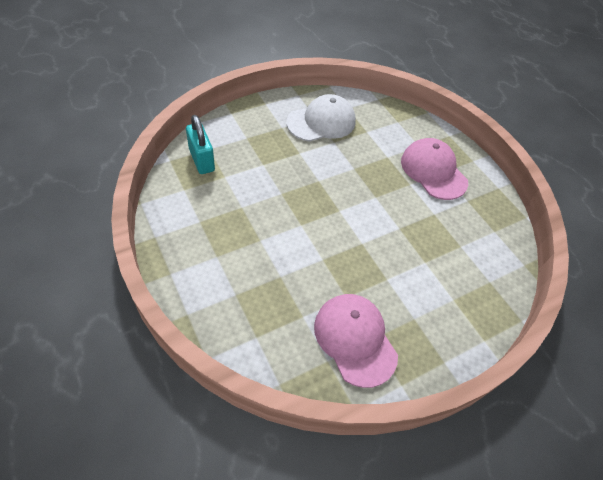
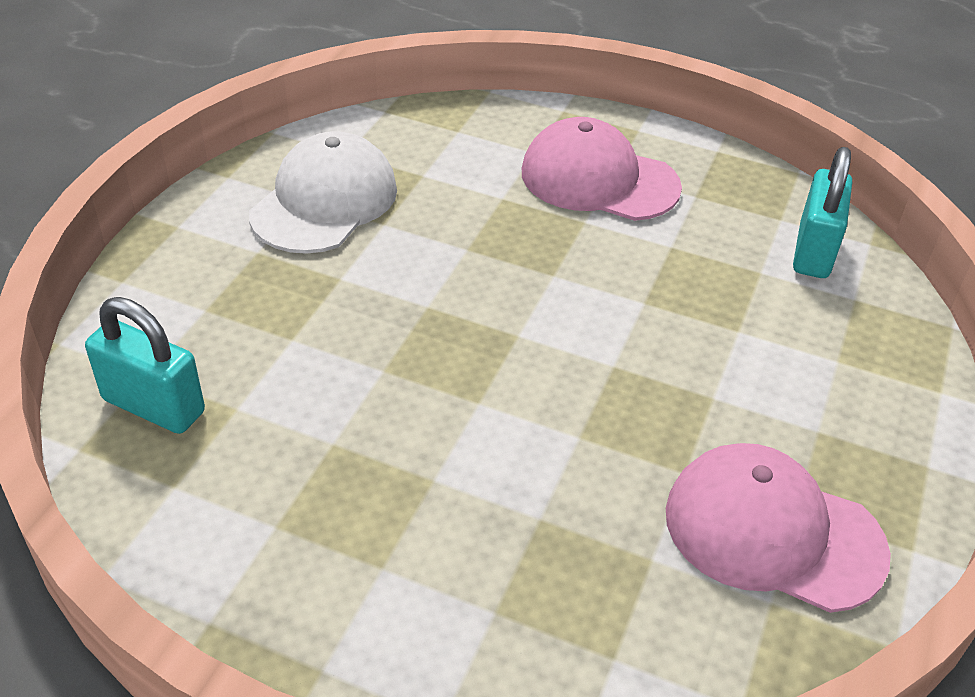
camera: 35 degrees left, 10 degrees down
(493, 252) = (813, 251): none -> turquoise padlock

